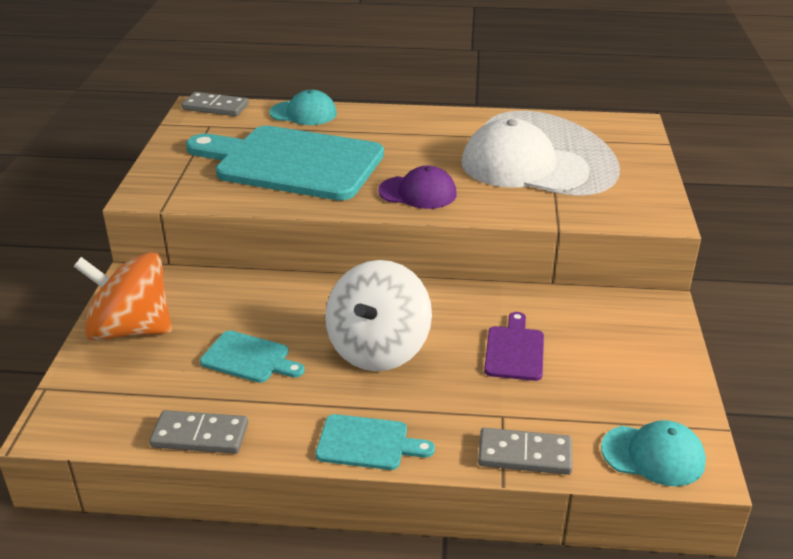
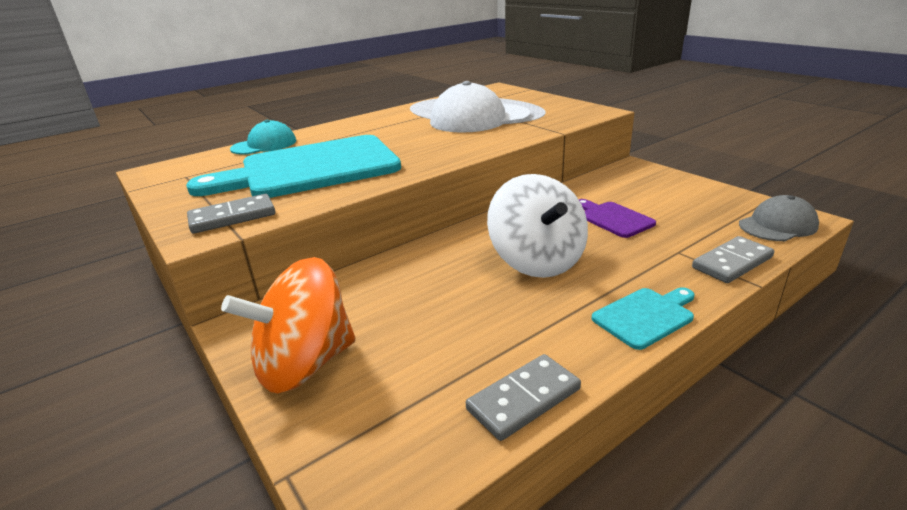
camera: 40 degrees left, 5 degrees down
(215, 107) = (171, 165): grey domino -> grey domino (232, 217)
(249, 358) = (456, 319): turquoise cutting board -> none
(418, 192) = (442, 149): purple cap -> none
(653, 455) = (777, 225): turquoise cap -> grey cap

